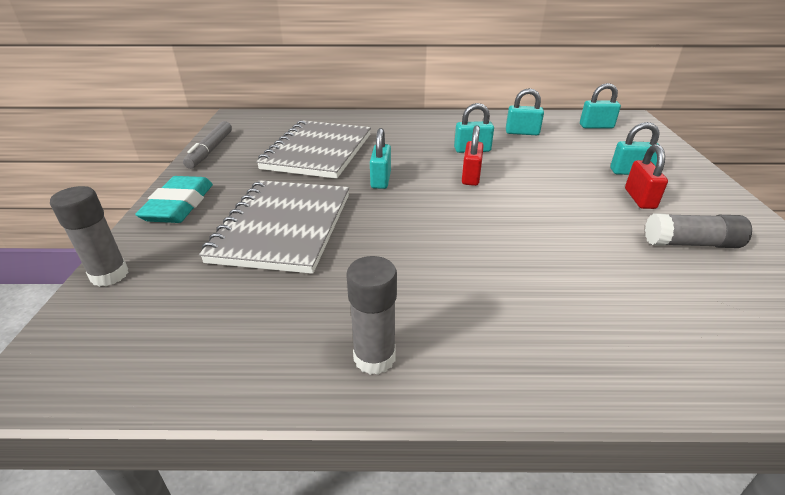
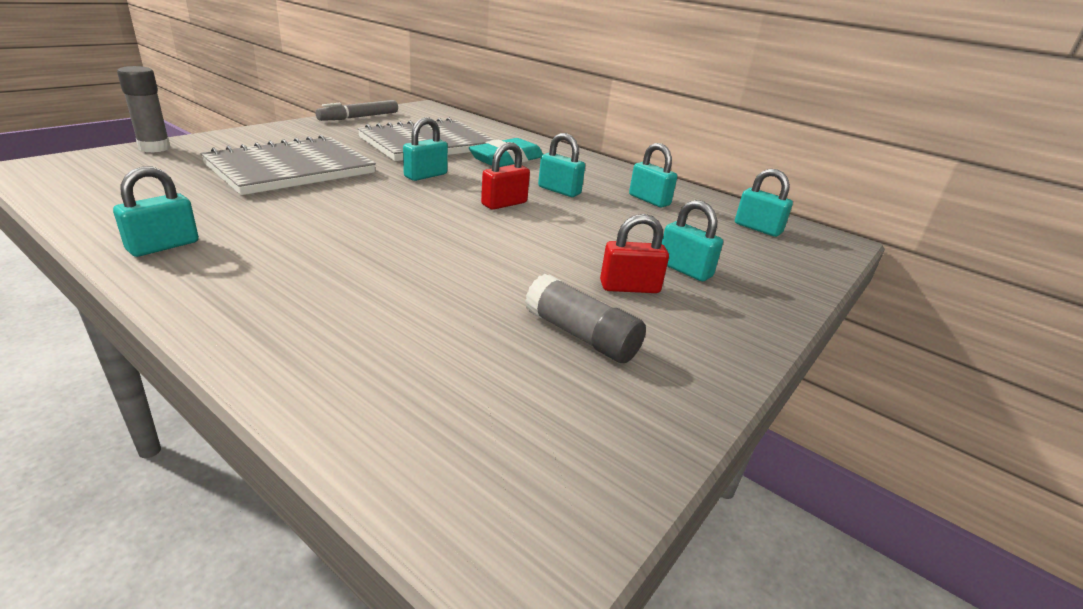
camera: 35 degrees right, 5 degrees down
(179, 205) = (266, 135): turquoise eraser -> turquoise eraser (506, 159)
(374, 357) = (163, 246): grey glue stick -> turquoise padlock
(640, 199) = (629, 287): red padlock -> red padlock turned 45 degrees clockwise

